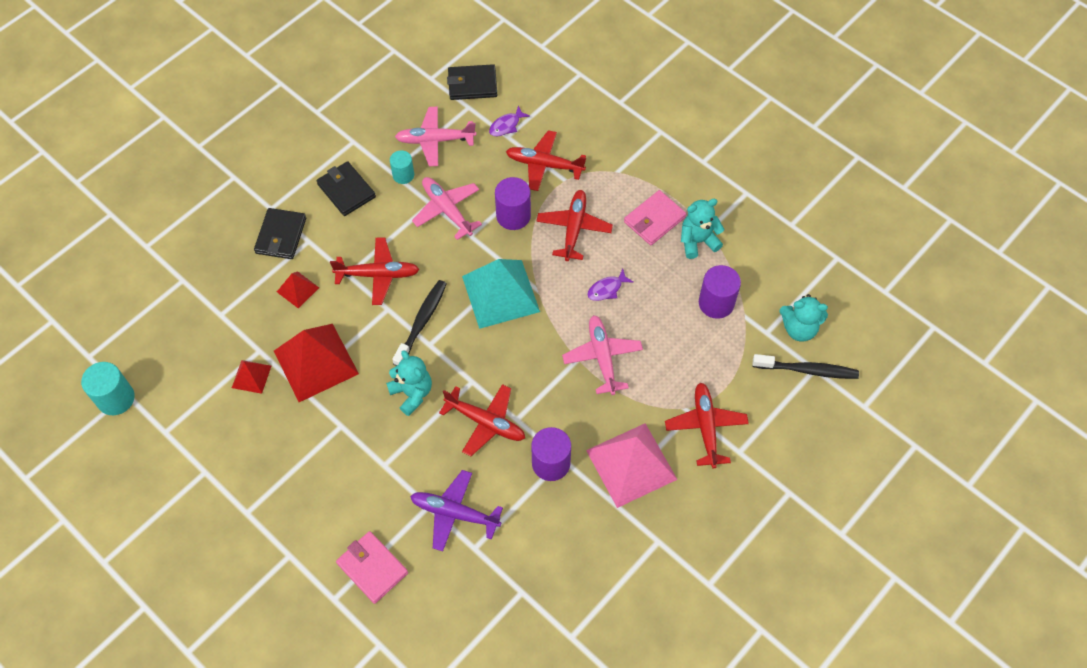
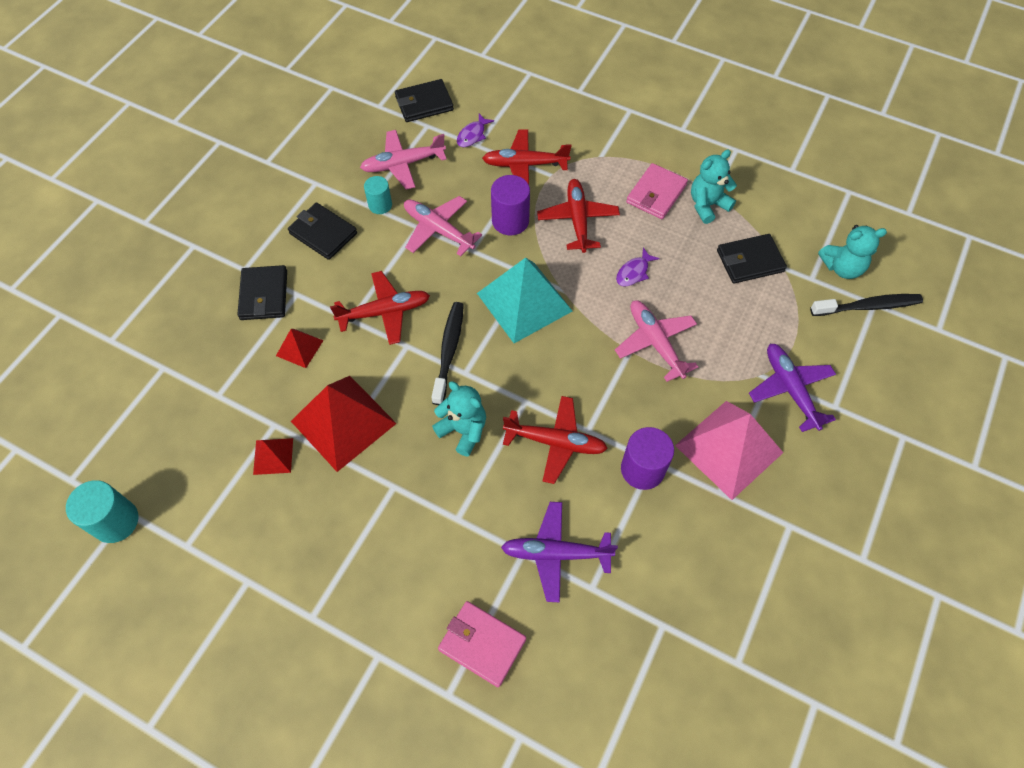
camera: 15 degrees left, 0 degrees up
(706, 427) = (790, 390): red plane -> purple plane
(716, 303) = (750, 261): purple cylinder -> black wallet

